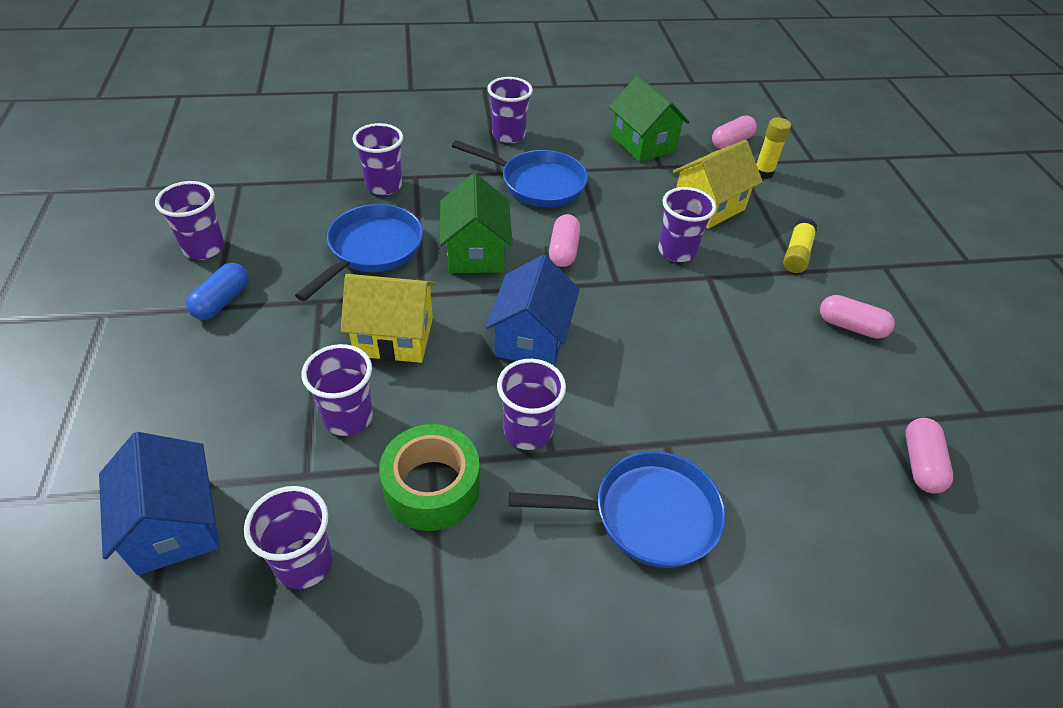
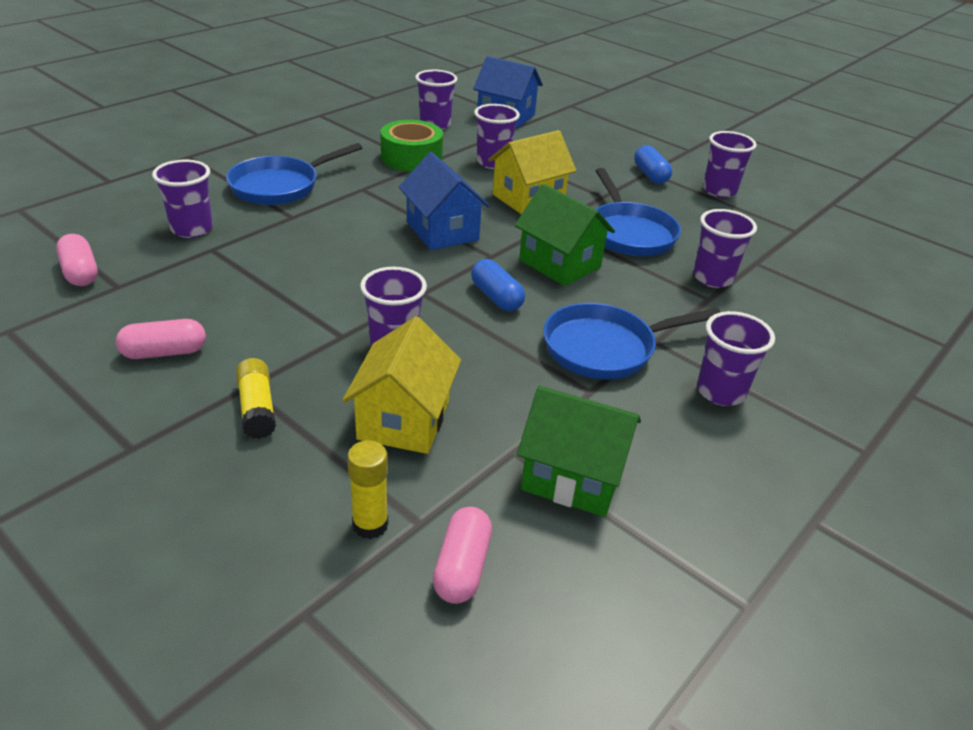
camera: 140 degrees right, 10 degrees down
(528, 431) = (387, 191): purple cup -> purple cup (192, 229)
(563, 250) = (496, 297): pink capsule -> blue capsule

